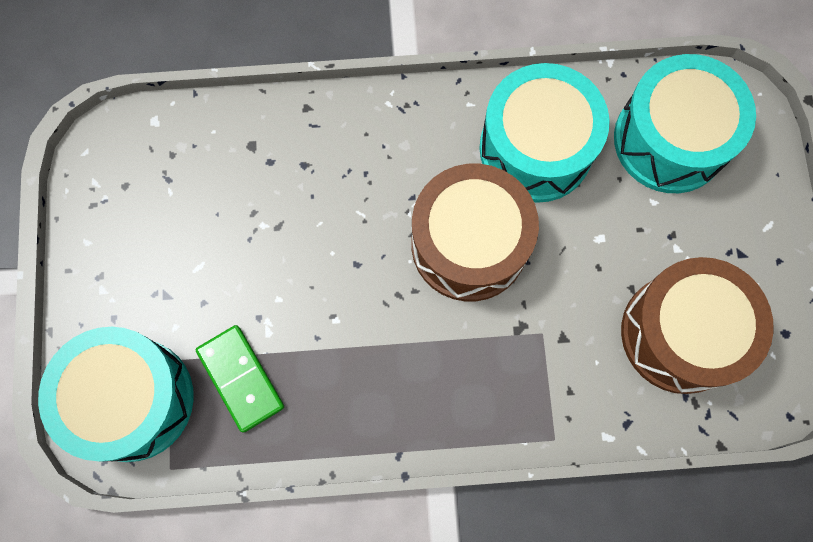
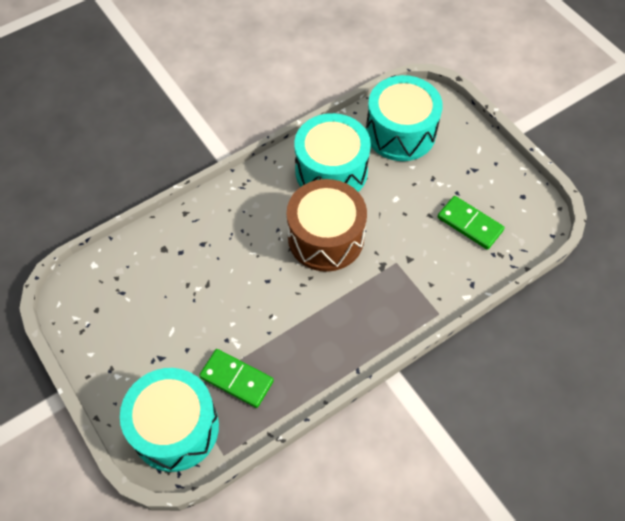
camera: 30 degrees left, 15 degrees down
(680, 333) = (469, 224): brown drum -> green domino

